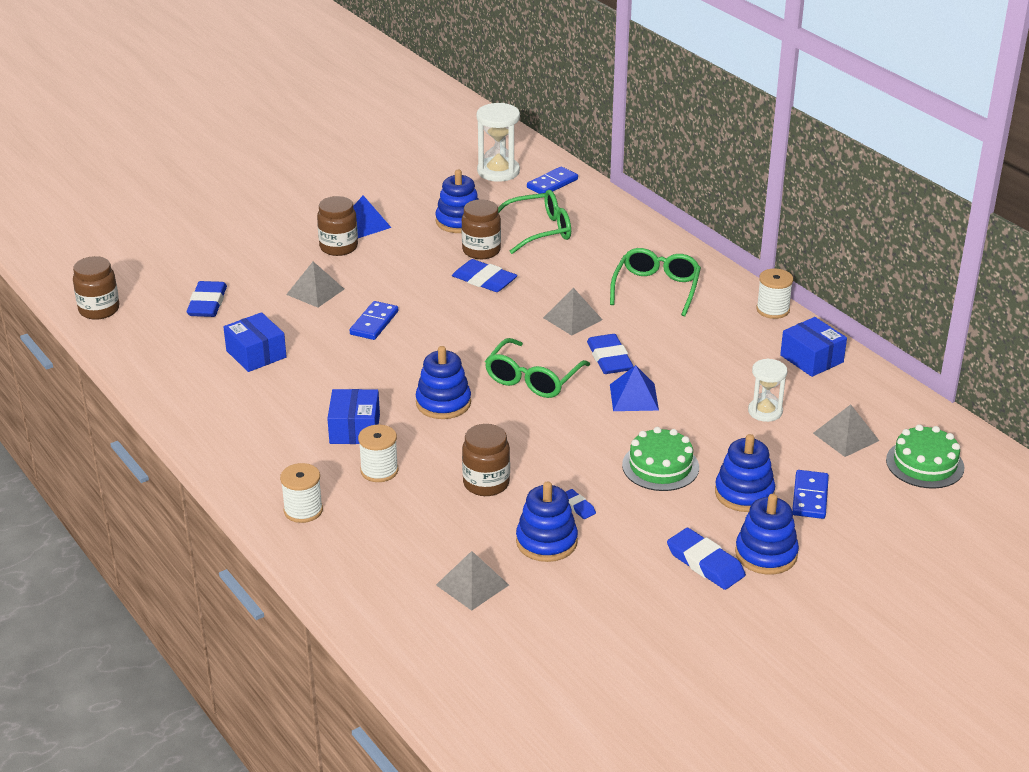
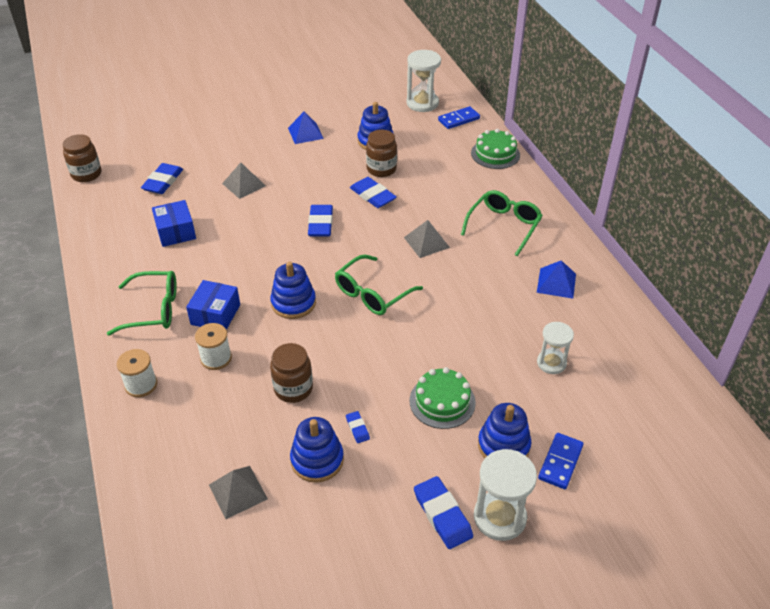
camera: 15 degrees right, 10 degrees up
(338, 247) = (278, 149): brown jar -> none
(374, 323) = (274, 219): blue domino -> none
(539, 230) = (433, 158): green glasses -> green glasses (154, 310)
(609, 358) = (441, 285): blue eraser -> blue eraser (320, 223)
(634, 397) = (446, 327): blue pyramid -> blue pyramid (556, 283)
(766, 554) = (499, 517): blue stacking toy -> white hourglass
(772, 310) = (592, 262): white spool -> none
(811, 359) = (609, 317): blue box -> none
(846, 437) = (613, 404): grey pyramid -> none
(925, 464) = (676, 448): green cake -> green cake (495, 154)

